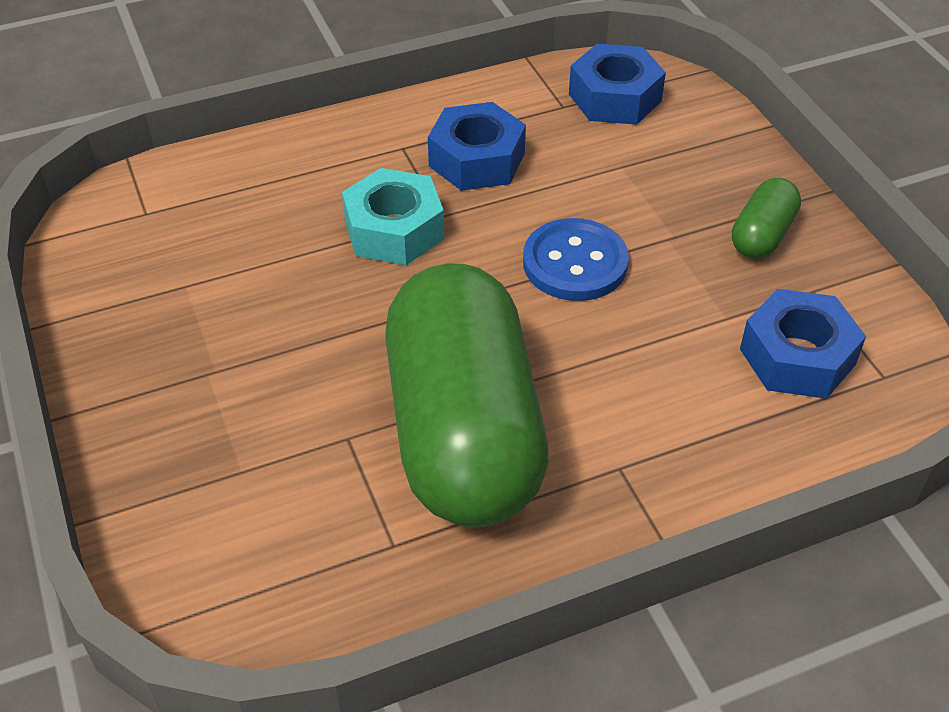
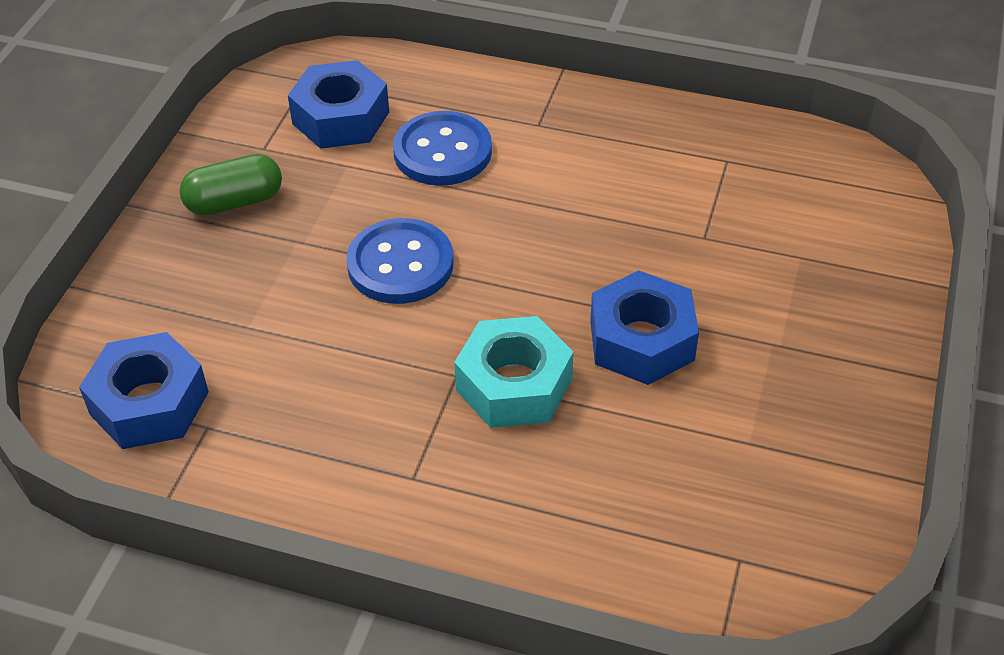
camera: 140 degrees left, 0 degrees up
(464, 432) = (618, 195): green capsule -> none
(477, 159) = (361, 414): blue nut -> blue nut (641, 340)
(667, 379) = (442, 152): none -> blue button

